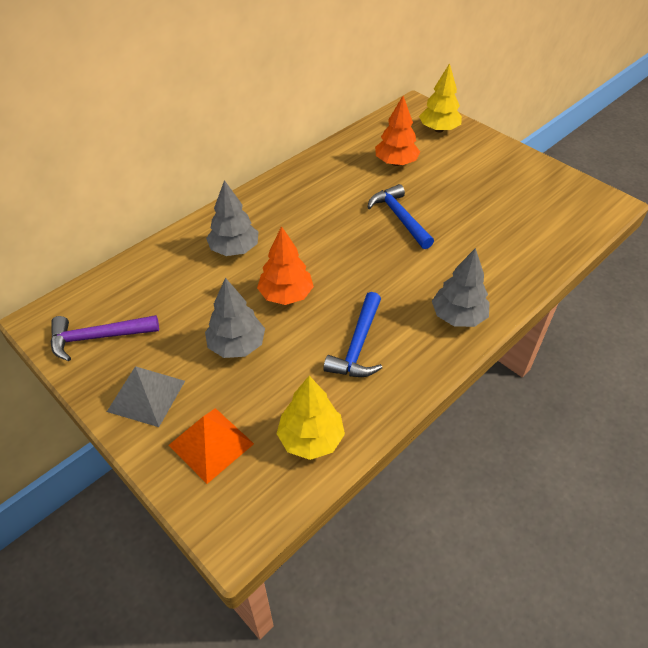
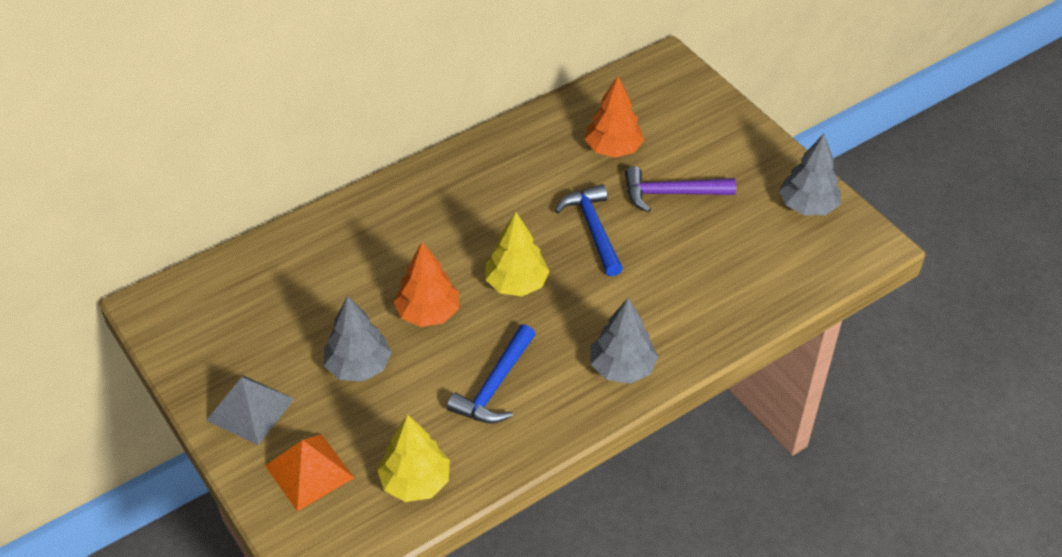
camera: 10 degrees right, 0 degrees up
(98, 337) = (207, 335): purple hammer -> purple hammer (671, 193)
(234, 249) = (380, 246): grey tree -> grey tree (807, 206)
(439, 129) = (686, 104): yellow tree -> yellow tree (516, 284)

